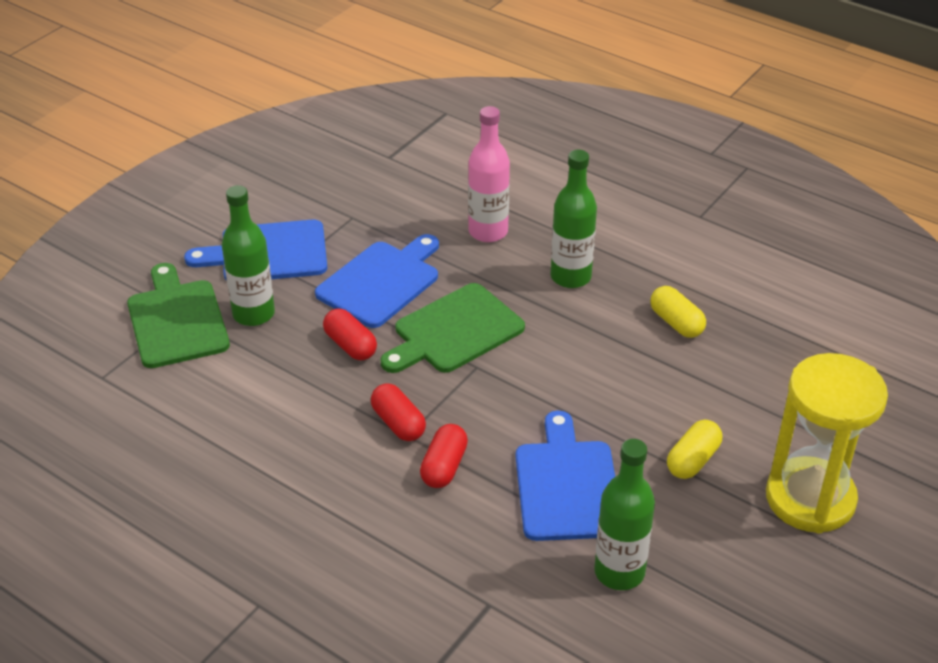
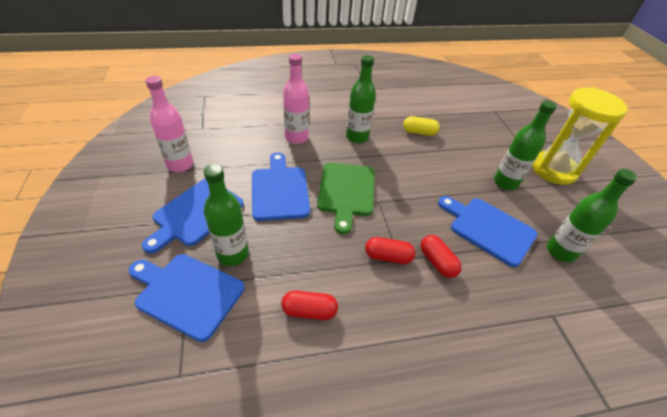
camera: 50 degrees left, 5 degrees up
(176, 320) = (187, 293): green cutting board -> blue cutting board
(314, 190) = (180, 165): none -> pink bottle
(350, 345) = (309, 233): red capsule -> red capsule (309, 311)
(692, 460) = (505, 183): yellow capsule -> green bottle

